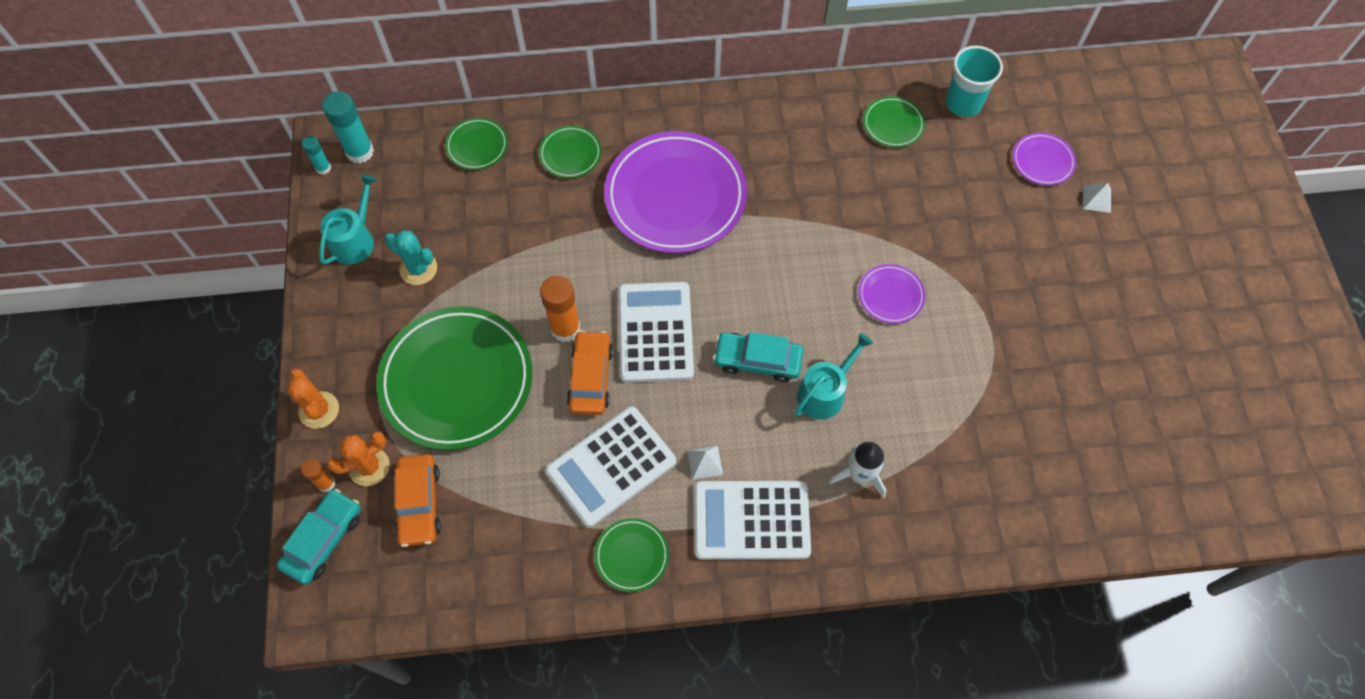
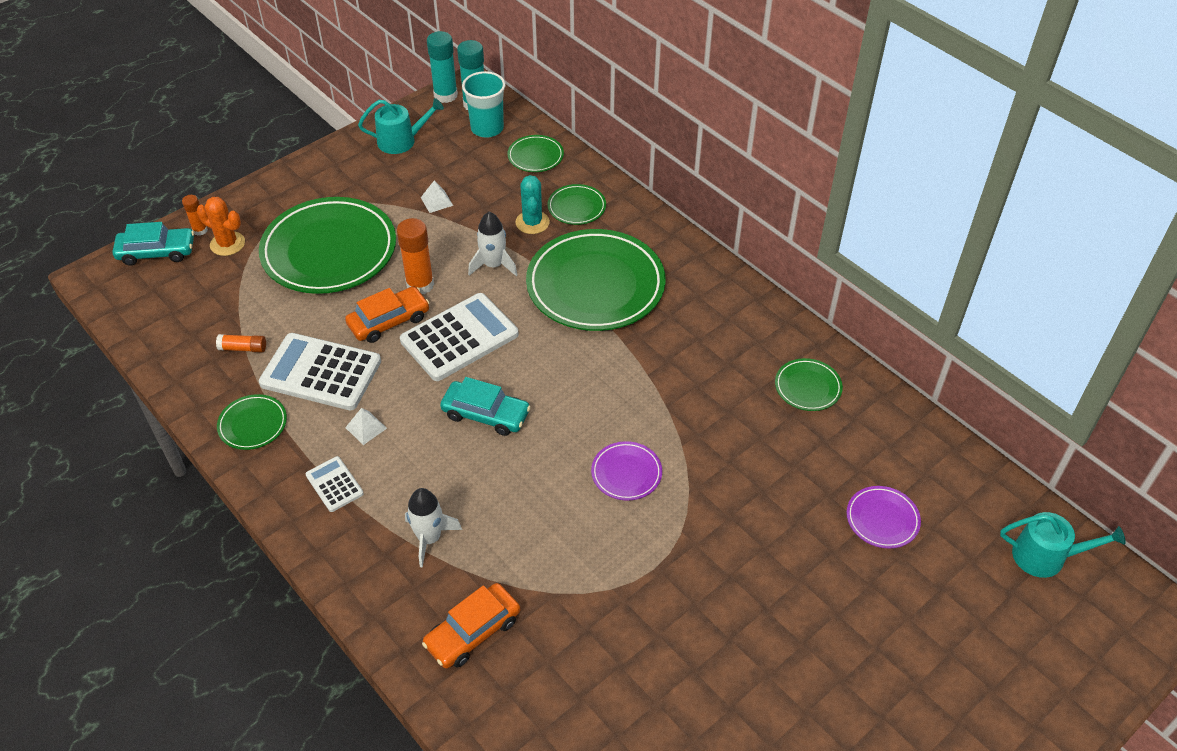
camera: 55 degrees right, 15 degrees down
(319, 410) = (253, 196): orange cactus -> none
(323, 168) = (445, 95): turquoise glue stick -> turquoise glue stick, size x1.81
(418, 269) = (405, 183): turquoise cactus -> turquoise cactus (532, 222)
(419, 503) = (216, 284): orange car -> orange car (473, 632)
(527, 519) = (243, 348): none -> orange glue stick
(588, 257) = (493, 265): none -> white rocket
(675, 196) = (595, 285): purple plate -> green plate
(751, 520) = (334, 484): white calculator -> white calculator, size x0.50
(757, 360) = (486, 414): turquoise car -> turquoise car turned 135 degrees clockwise
(825, 392) = (491, 474): turquoise watering can -> turquoise watering can (1045, 556)
(963, 103) = (884, 426): turquoise cup -> turquoise cup (487, 128)
(1097, 199) = (883, 585): white pyramid -> white pyramid (436, 201)

